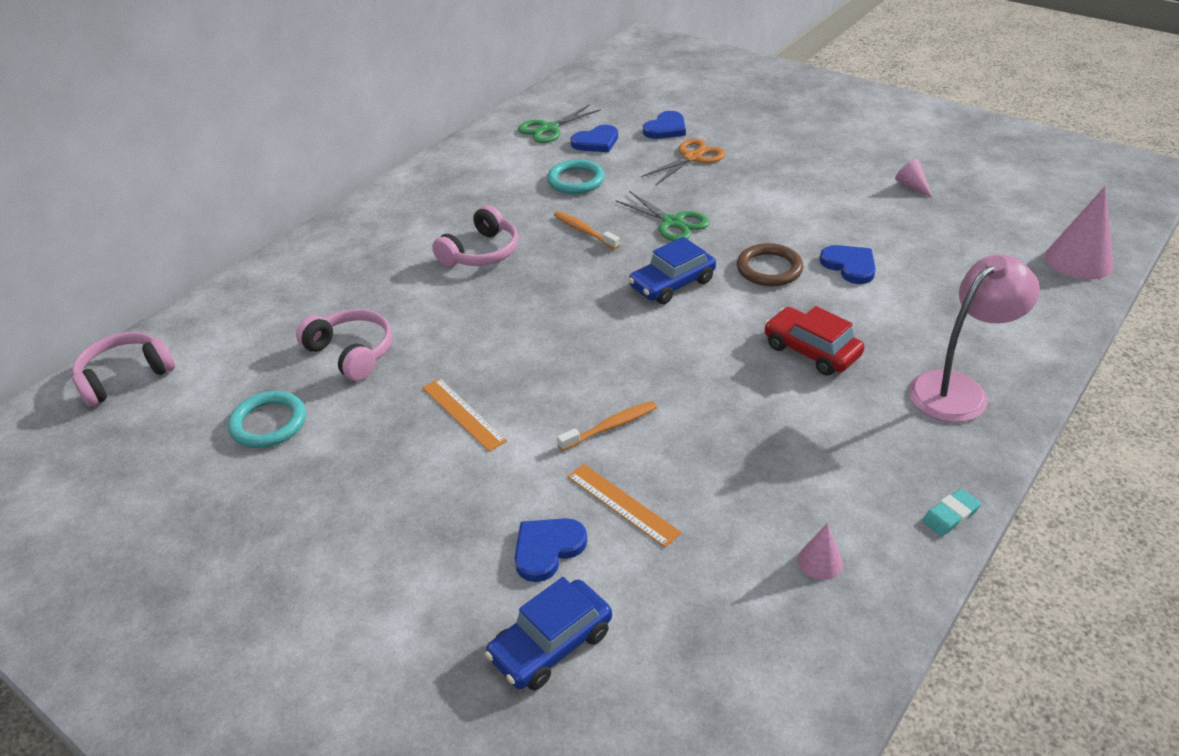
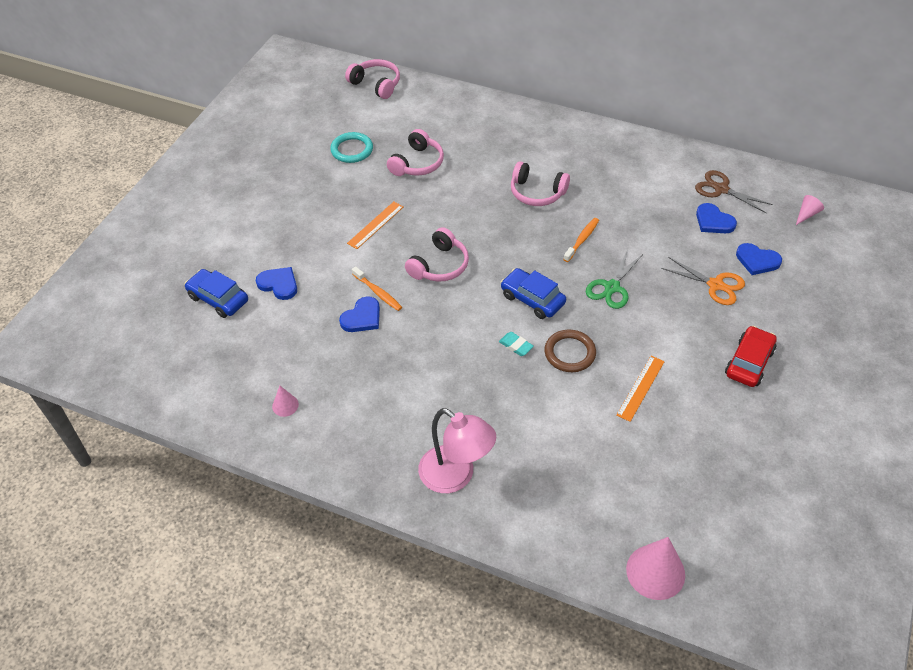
camera: 75 degrees right, 10 degrees up
(549, 129) = (721, 189): green scissors -> brown scissors
(576, 180) = (649, 221): turquoise ring -> none
(579, 357) = (439, 265): none -> pink headphones
(622, 504) = (316, 309): orange ruler -> orange ruler (640, 388)
(811, 351) = (477, 387): red car -> red car (749, 362)
(849, 266) = (591, 403): blue heart -> blue heart (362, 317)
(912, 186) = (734, 443): pink cone -> pink cone (806, 214)
(950, 515) = (331, 470): turquoise eraser -> turquoise eraser (516, 345)

